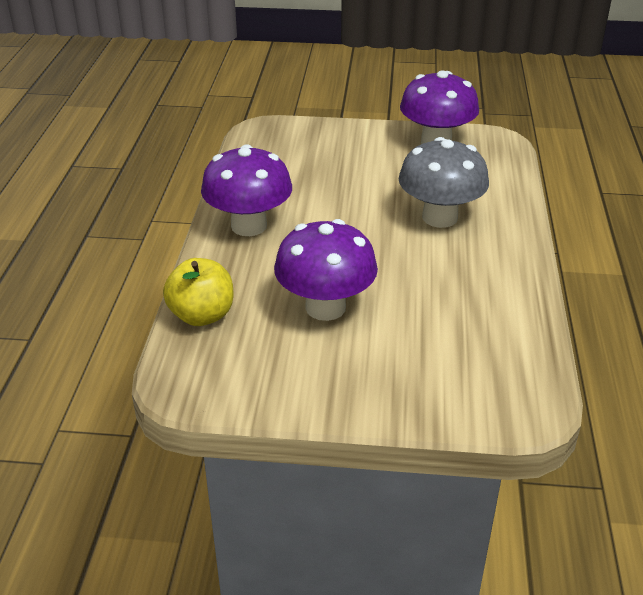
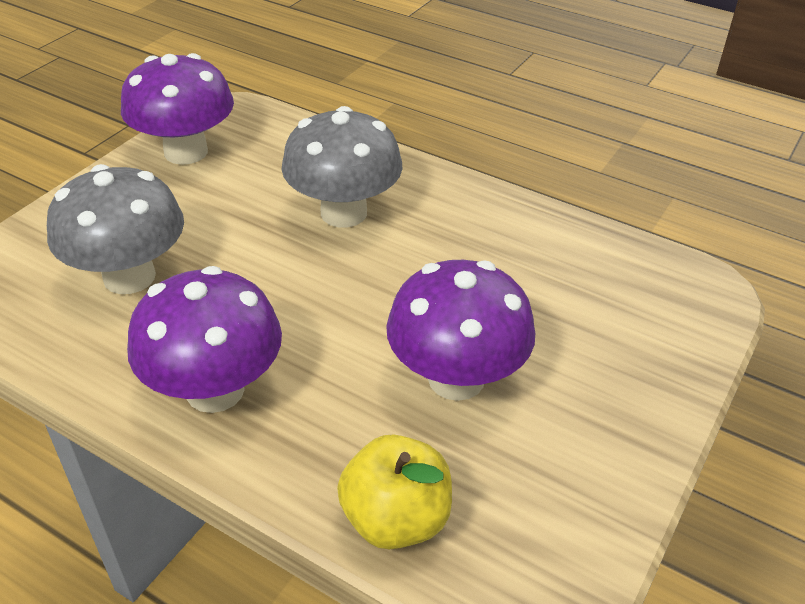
camera: 65 degrees left, 5 degrees up
(309, 168) = (129, 276): none -> grey mushroom

